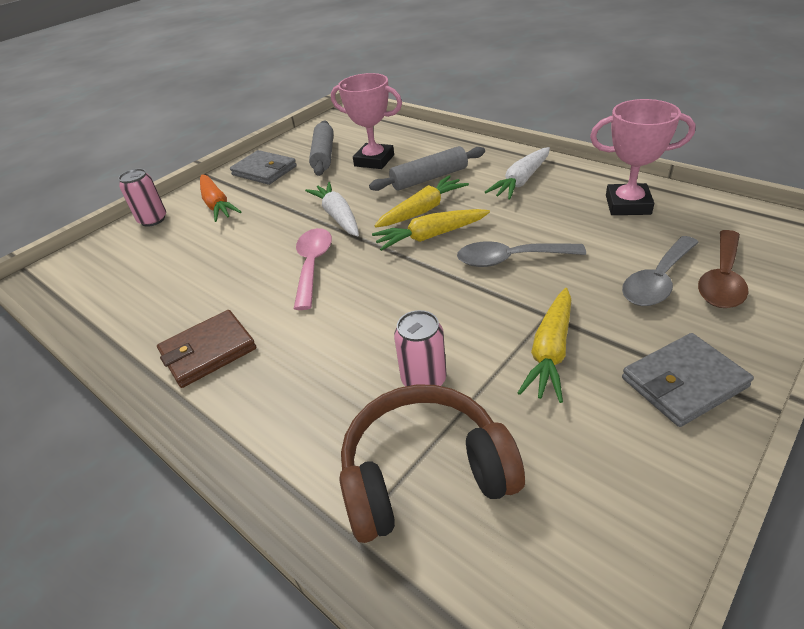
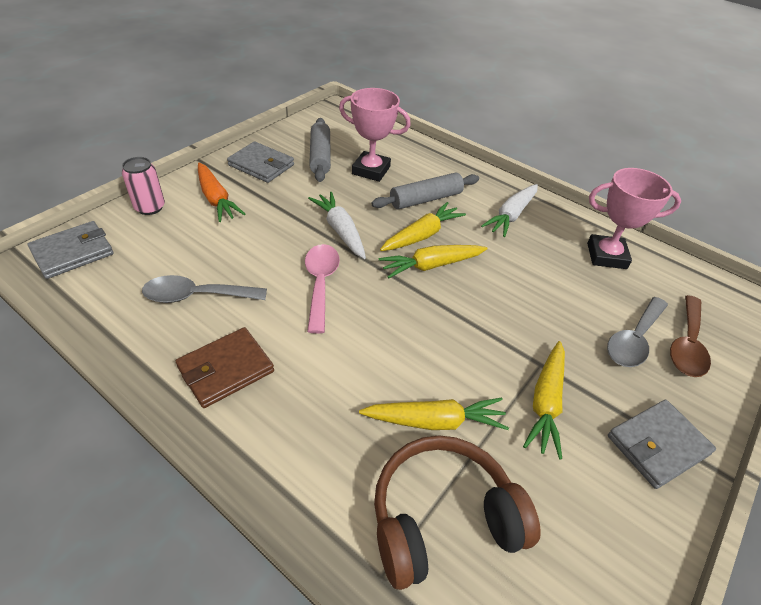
camera: 10 degrees left, 5 degrees up
(76, 266) = (73, 252): none -> grey wallet
(424, 380) = (435, 421): pink can -> yellow carrot
(510, 259) = (505, 301): grey spoon -> grey spoon (196, 296)

